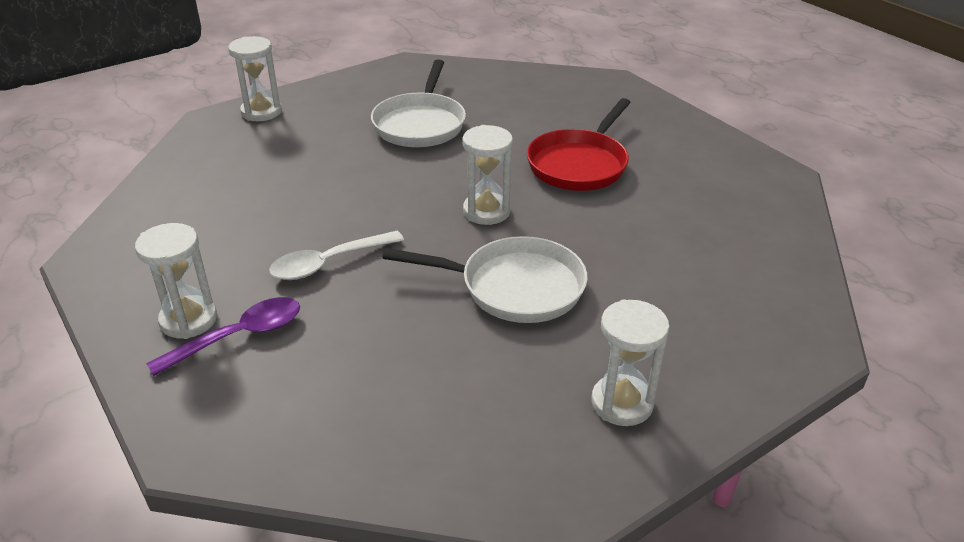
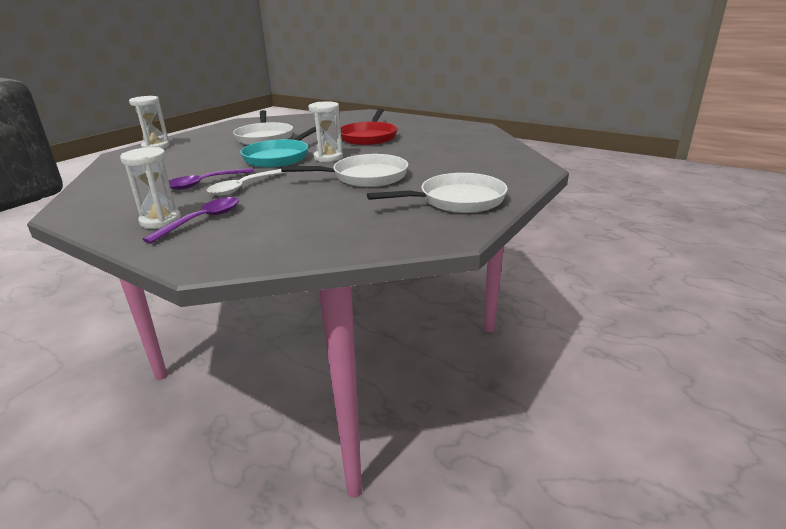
camera: 20 degrees left, 10 degrees down
(283, 236) = (205, 183): none -> purple spoon
(416, 190) = (279, 157): none -> turquoise pan
(622, 403) = (456, 200): white hourglass -> white pan

